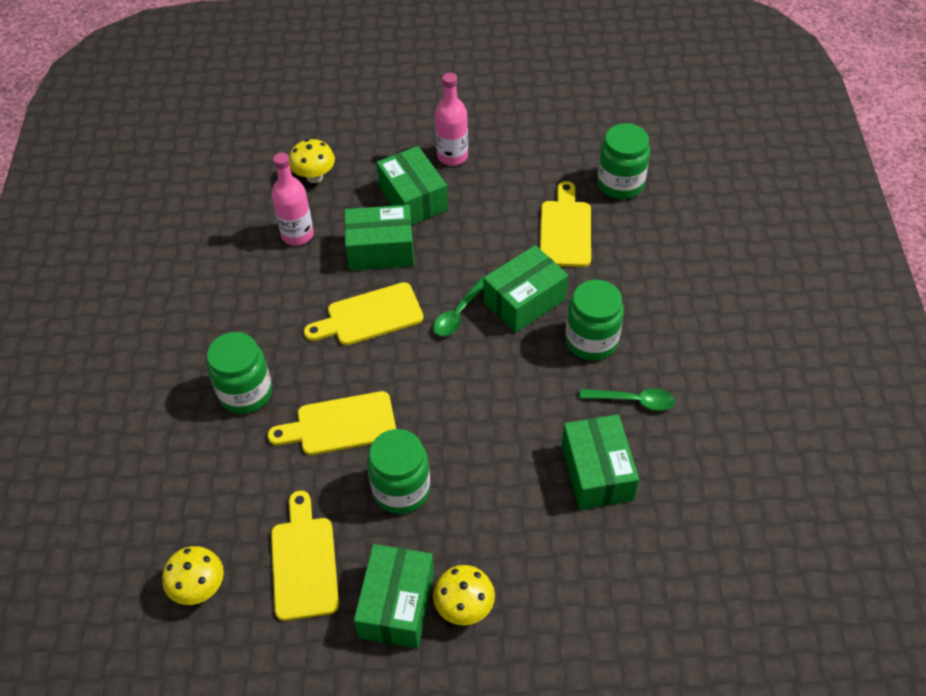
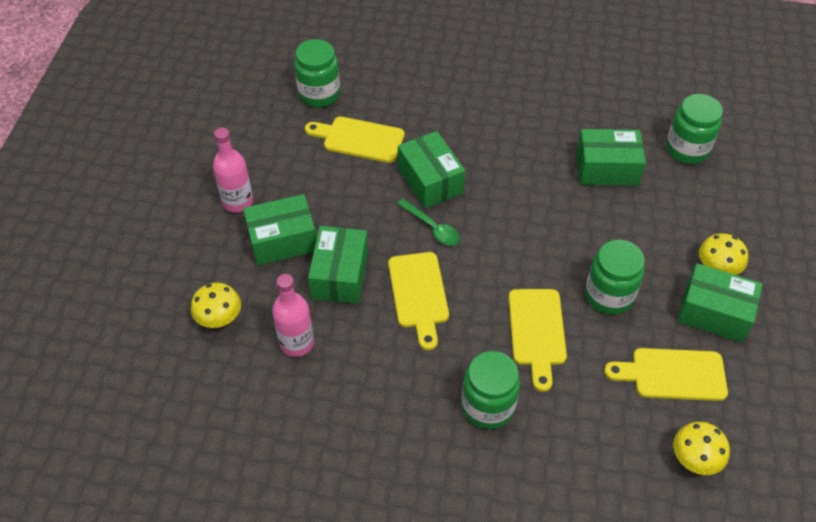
camera: 80 degrees left, 0 degrees up
(591, 341) = (483, 147): green jar -> green jar (687, 149)
(633, 400) = (545, 134): green spoon -> none

